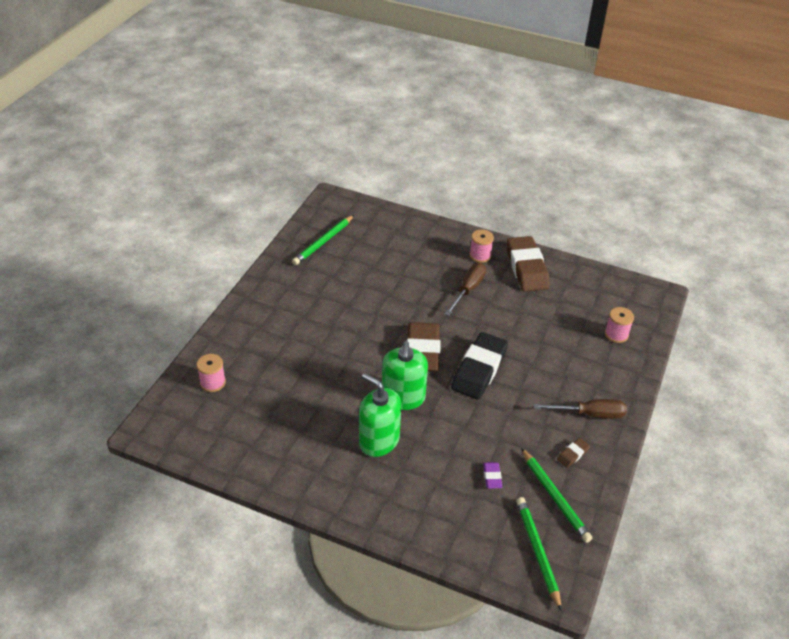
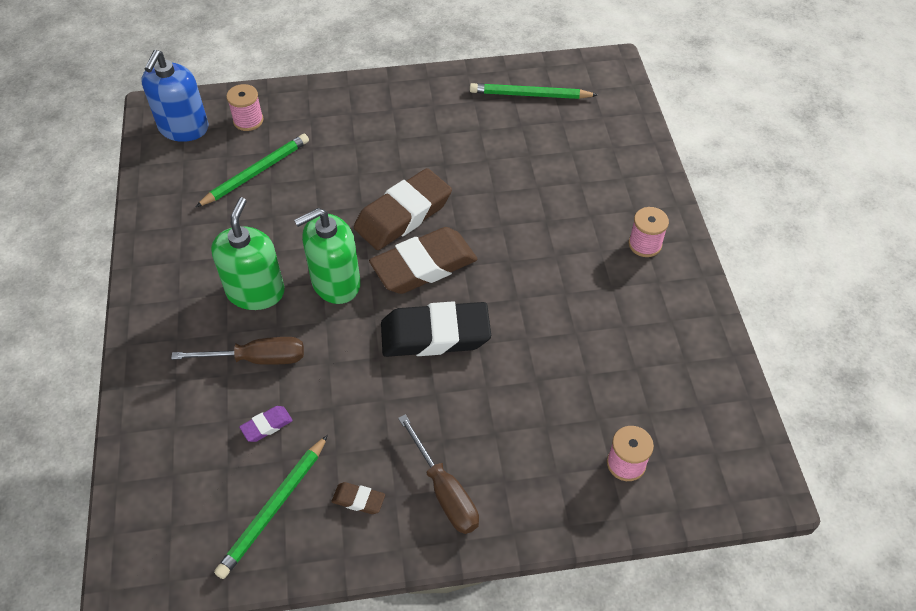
camera: 60 degrees right, 10 degrees up
(184, 421) = (183, 128): none -> blue soap dispenser
(468, 289) = (569, 261): brown screwdriver -> brown screwdriver (257, 359)
(526, 268) = (667, 303): brown eraser -> brown eraser (403, 215)
(537, 552) = (176, 524): green pencil -> green pencil (256, 172)

